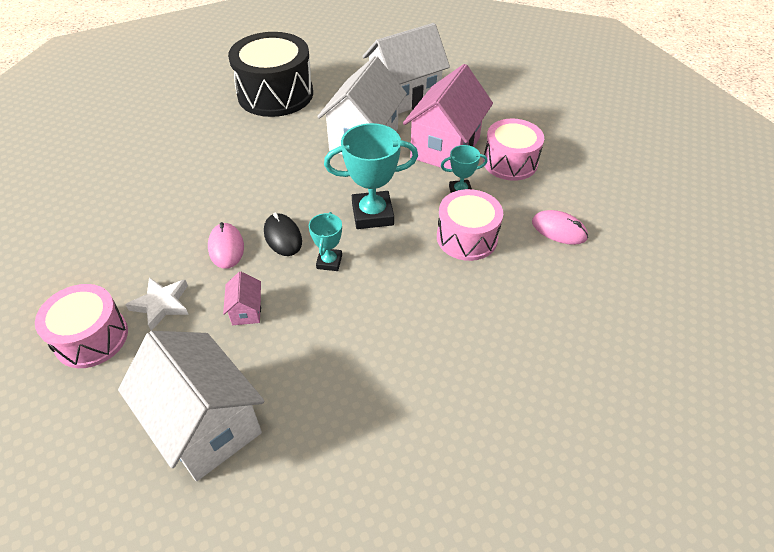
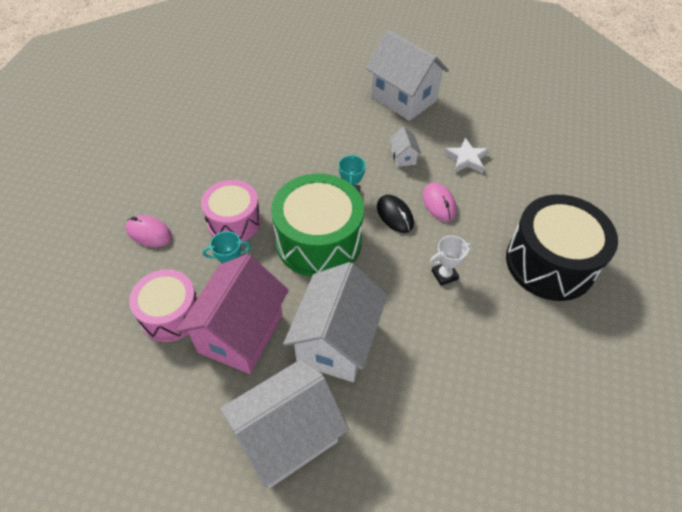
camera: 175 degrees right, 5 degrees up
(91, 338) = (500, 137): pink drum -> none
(246, 311) = (403, 157): pink house -> white house
(252, 180) = (444, 275): none -> white trophy
(275, 94) = (470, 429): black drum -> black drum (550, 263)
(372, 214) = (318, 241): turquoise trophy -> green drum

